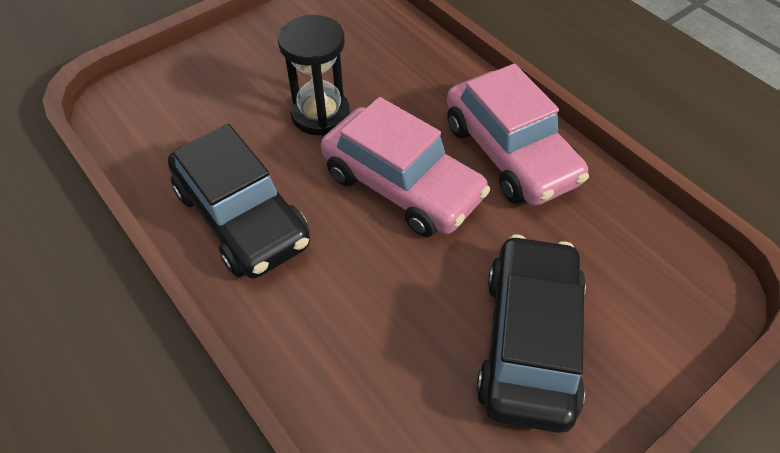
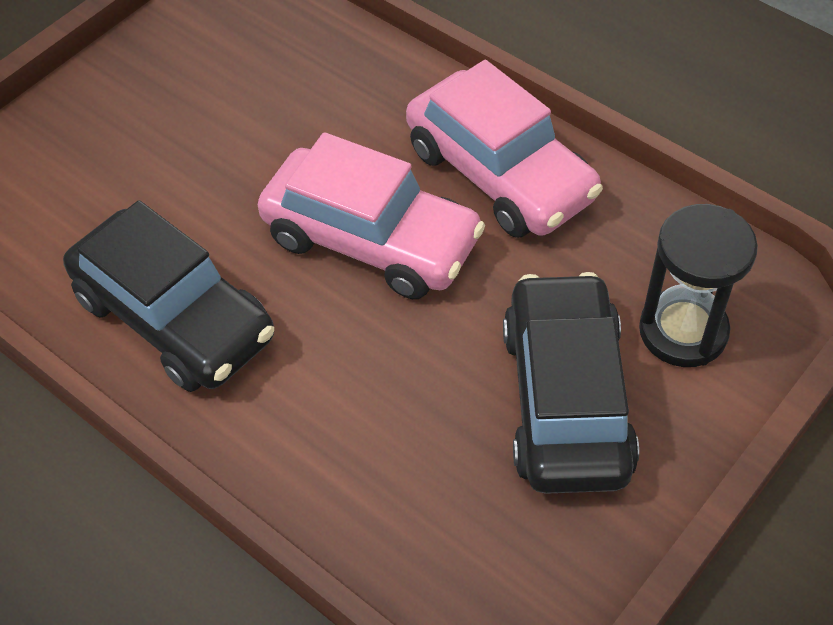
camera: 10 degrees left, 0 degrees up
(320, 114) = (241, 165): black hourglass -> black hourglass (683, 331)

